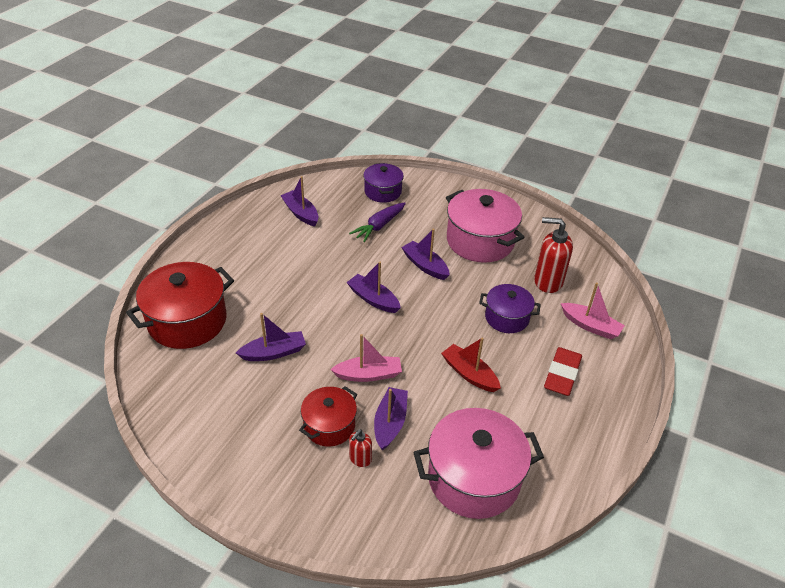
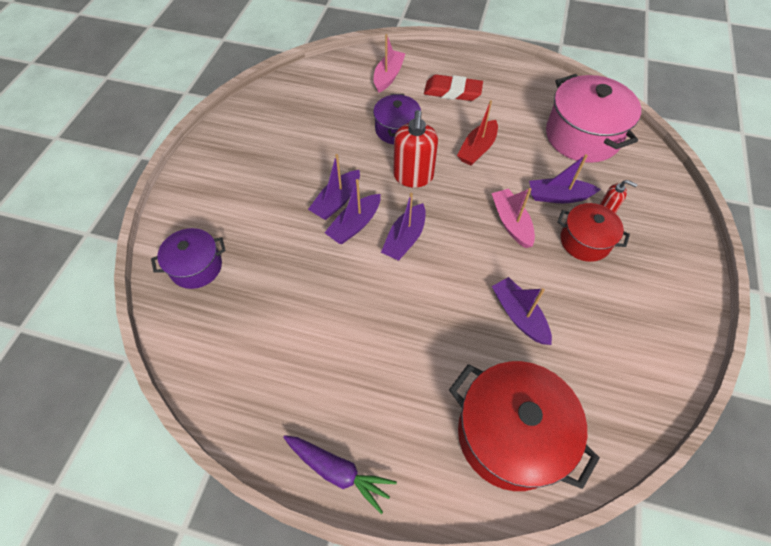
camera: 100 degrees left, 15 degrees up
(300, 213) = (257, 358): purple boat -> purple boat (354, 225)
(379, 226) = (272, 257): purple carrot -> purple carrot (338, 471)
(480, 241) = (284, 159): pink pot -> none
(548, 281) = (337, 104): red soap dispenser -> red soap dispenser (413, 177)

